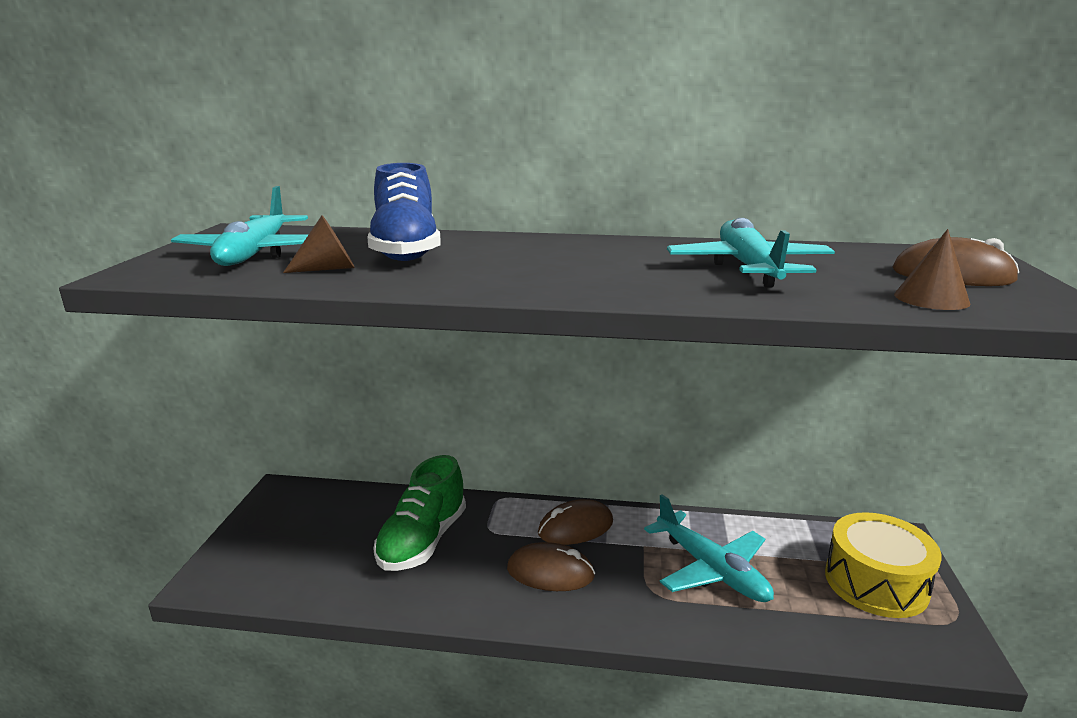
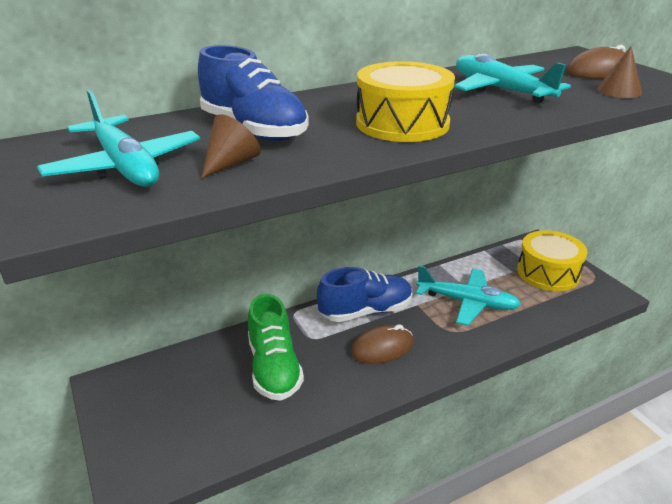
camera: 35 degrees left, 10 degrees up
(553, 273) = (402, 123): none -> yellow drum
(575, 527) = (366, 311): brown mouse -> blue shoe

